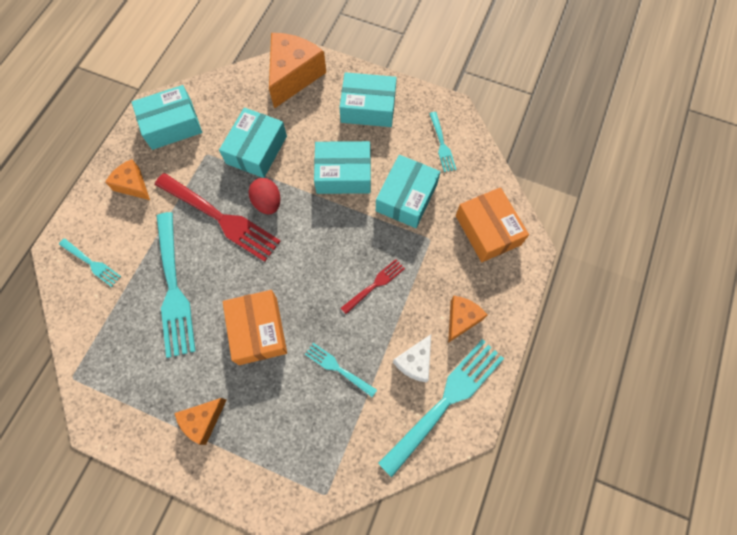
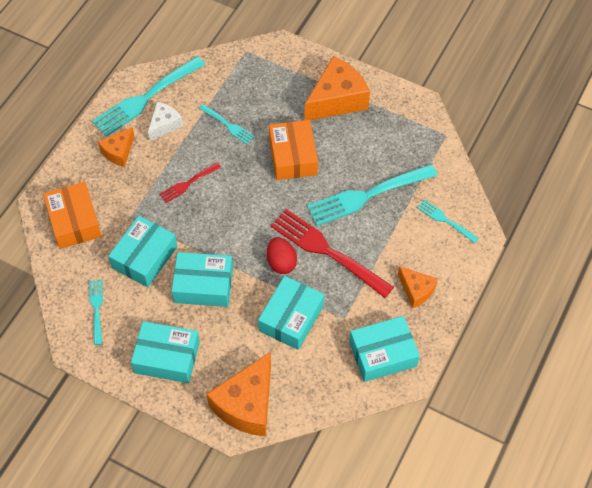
camera: 175 degrees left, 10 degrees down
(173, 287) = (368, 195): turquoise fork -> turquoise fork turned 105 degrees counterclockwise
(203, 420) = (337, 100): orange cheese -> orange cheese, size x1.80

